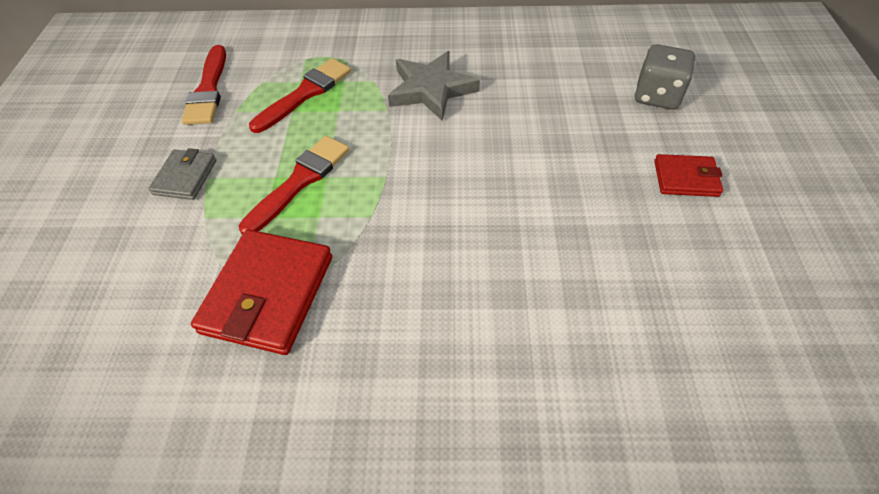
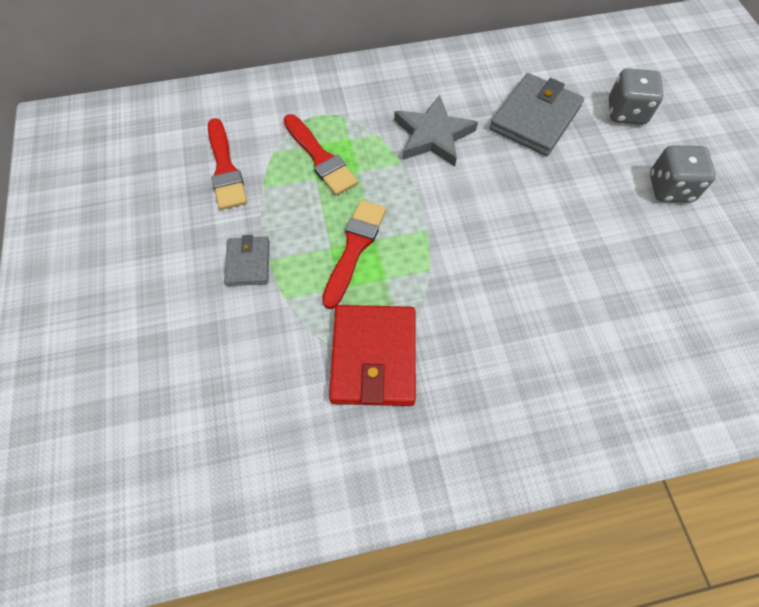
camera: 15 degrees left, 10 degrees up
(305, 93) = (320, 158): red brush -> red brush turned 120 degrees clockwise
(549, 88) = (534, 118): none -> grey wallet
(686, 178) = (670, 188): red wallet -> grey dice

